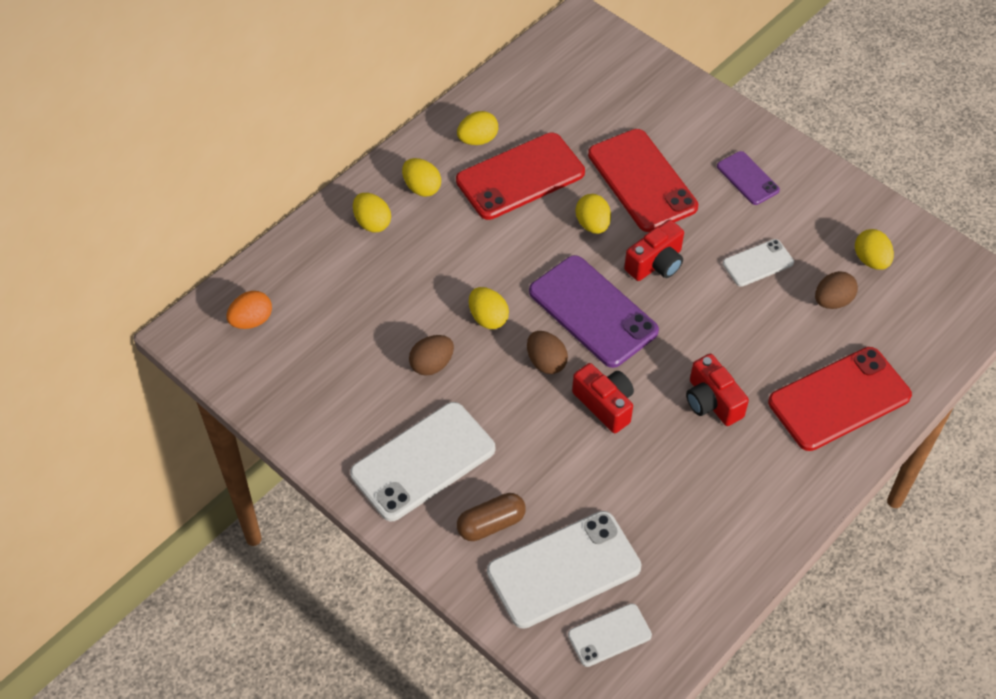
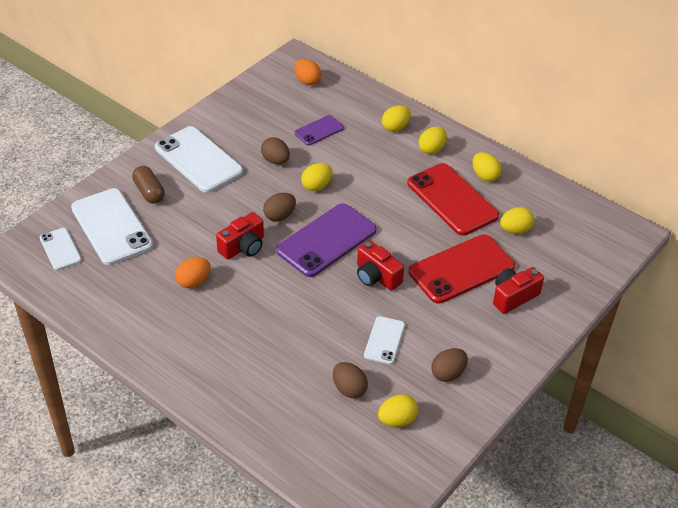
camera: 85 degrees right, 10 degrees down
(592, 224) = (410, 240): yellow egg -> yellow egg (515, 230)
(670, 461) = (194, 281): none -> orange egg
(712, 401) = (246, 307): red camera -> red camera (513, 297)
(747, 178) = (477, 337): purple phone -> purple phone (319, 130)
(758, 263) = (384, 340): white phone -> white phone turned 45 degrees clockwise
(802, 209) = (448, 374): none -> brown egg
(839, 399) = (249, 387): red phone -> none

